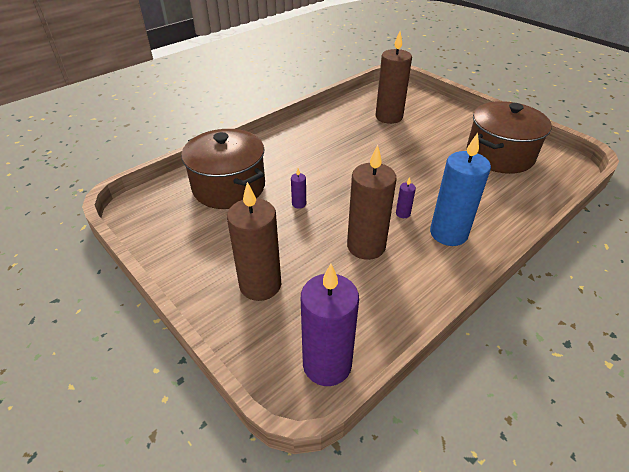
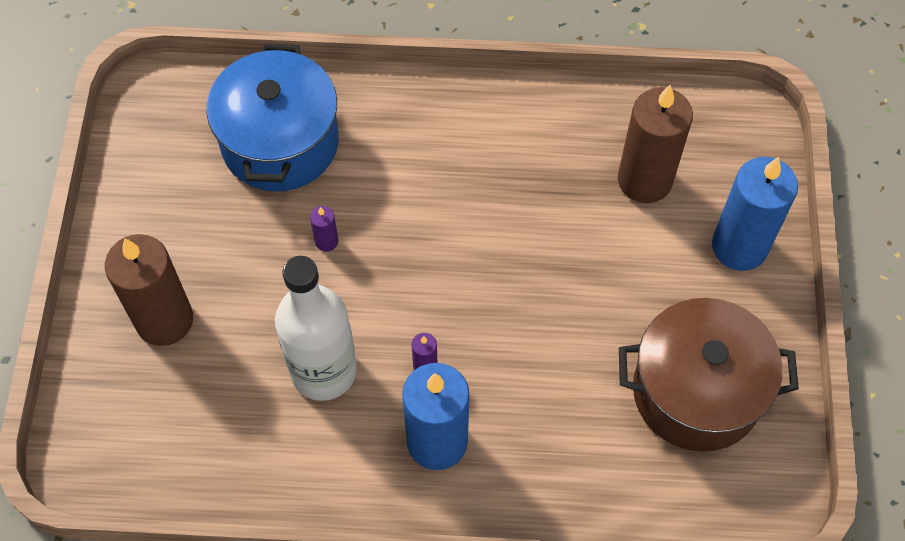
camera: 45 degrees right, 20 degrees up
(229, 187) = (280, 143): brown pot -> blue pot
(327, 364) = (125, 465): purple candle -> none
(366, 246) = (323, 371): brown candle -> white bottle
(445, 114) = (739, 246): none -> blue candle

